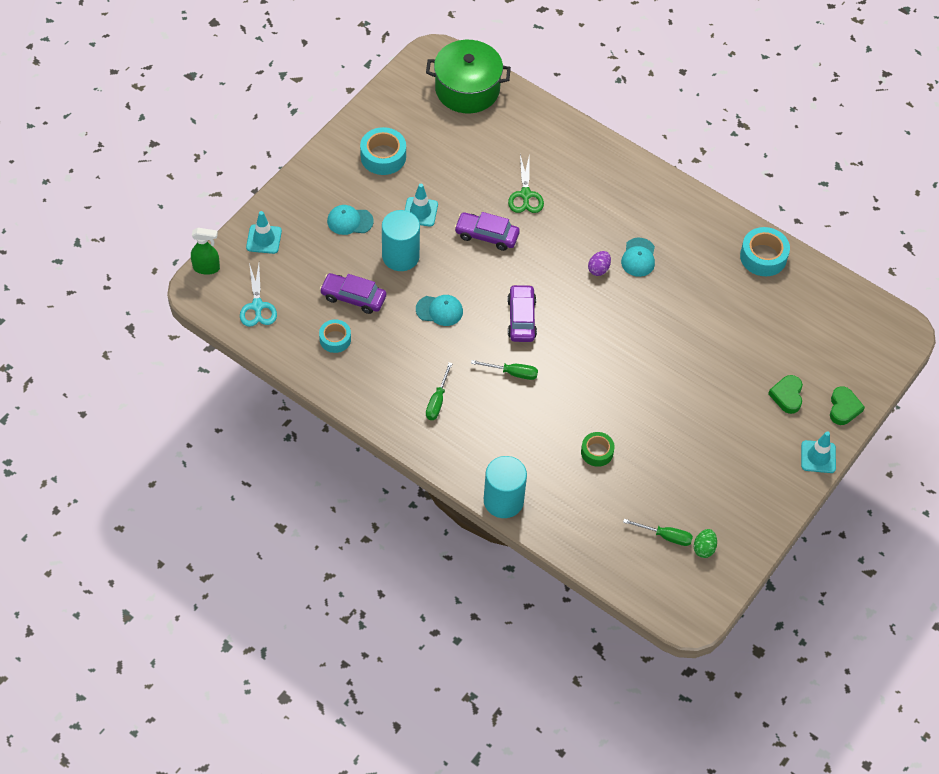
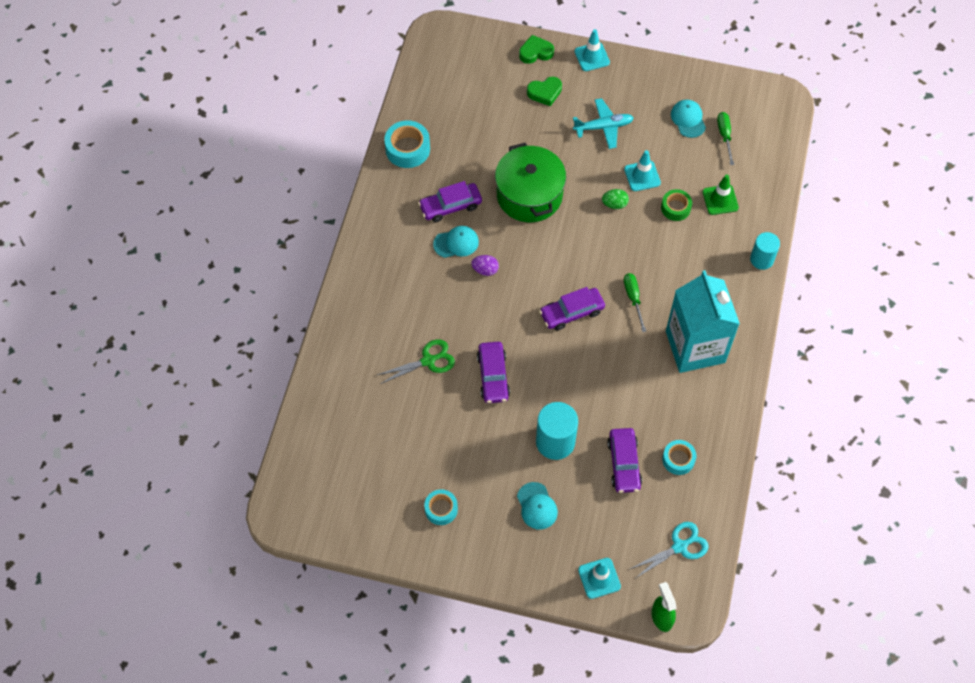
camera: 110 degrees left, 5 degrees up
(383, 156) = (441, 509): turquoise tape -> turquoise tape, size x0.65
(420, 212) = (494, 446): turquoise traffic cone -> turquoise traffic cone (642, 176)
(437, 401) = (695, 347): green screwdriver -> turquoise carton
(439, 310) = (599, 383): turquoise cap -> turquoise cap (688, 119)
(467, 89) = (316, 465): green pot -> green pot (529, 195)
(503, 501) = (761, 259): turquoise cylinder -> turquoise cylinder, size x0.65
(589, 496) = (720, 200): none -> green traffic cone
(681, 267) = (450, 206): none -> purple car
(704, 548) = (719, 107): green egg -> green egg (614, 204)
(722, 430) = (603, 127): none -> turquoise plane

